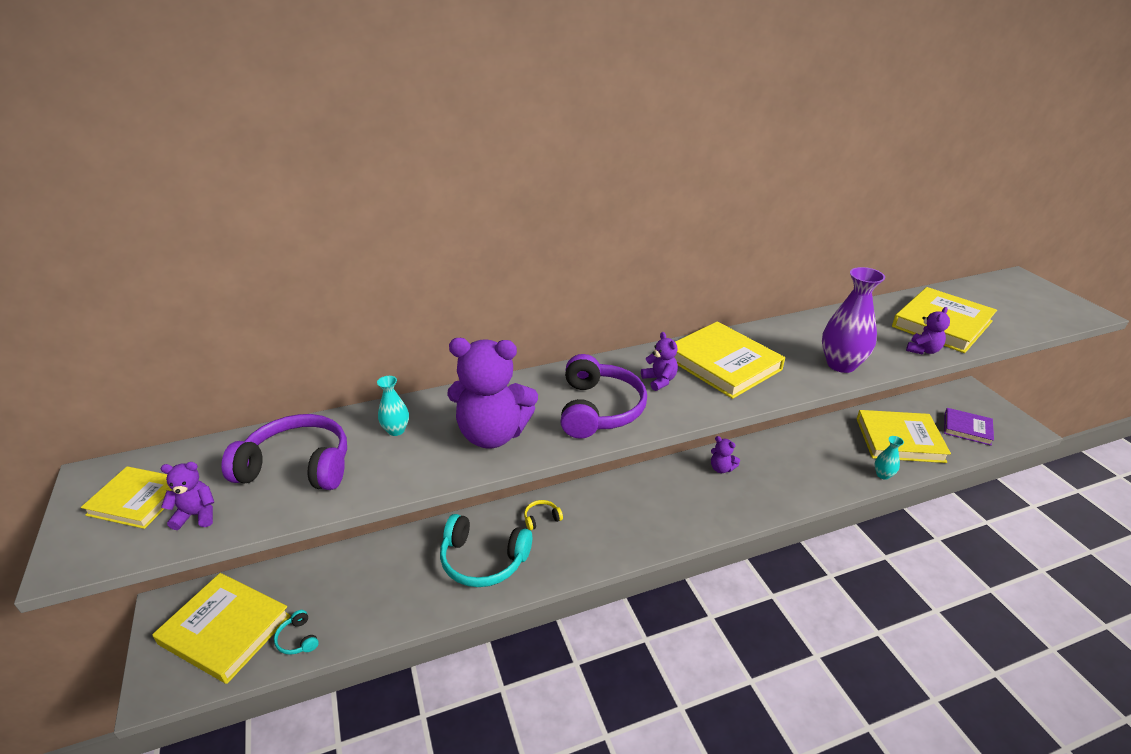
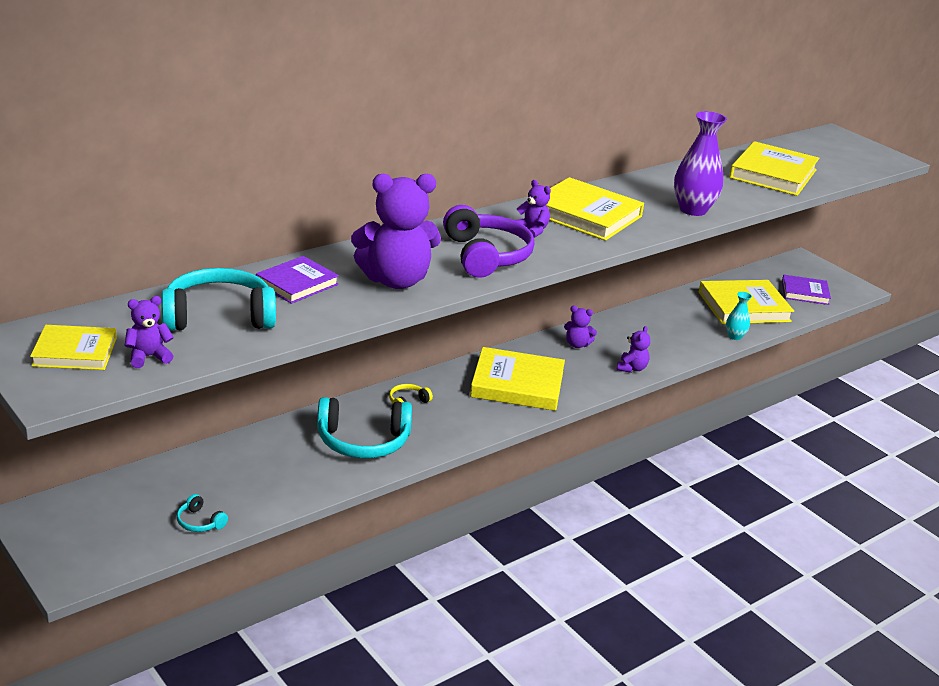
camera: 20 degrees left, 5 degrees down
(225, 630) = (112, 525): yellow book -> yellow book (517, 384)
(298, 466) = (218, 316): purple headphones -> turquoise headphones
(396, 430) = (297, 283): turquoise vase -> purple book
(923, 350) = (761, 195): purple teddy bear -> purple teddy bear (631, 368)

